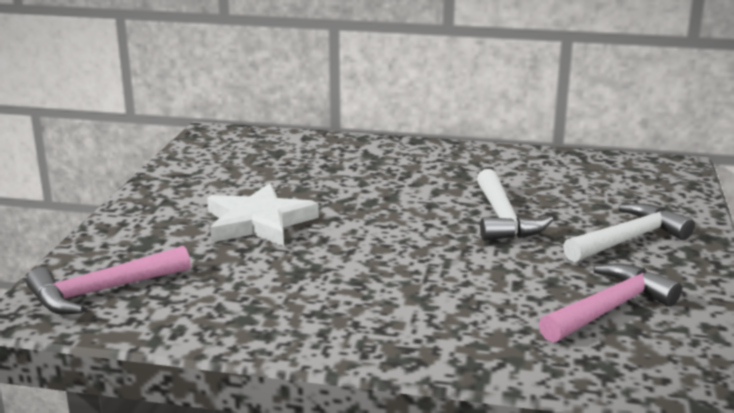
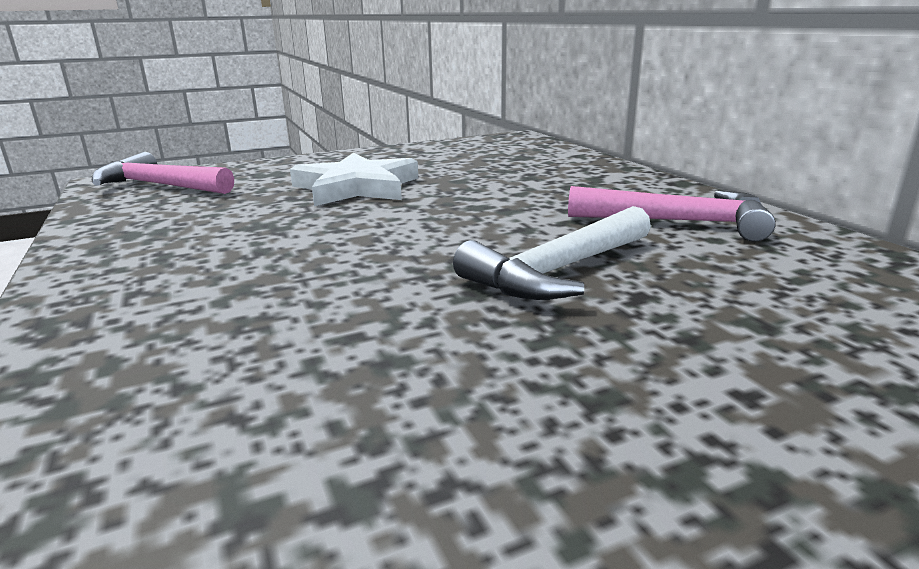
camera: 55 degrees right, 0 degrees up
(609, 308) = (328, 450): pink hammer -> pink hammer (679, 222)
(628, 239) = (672, 386): white hammer -> none

